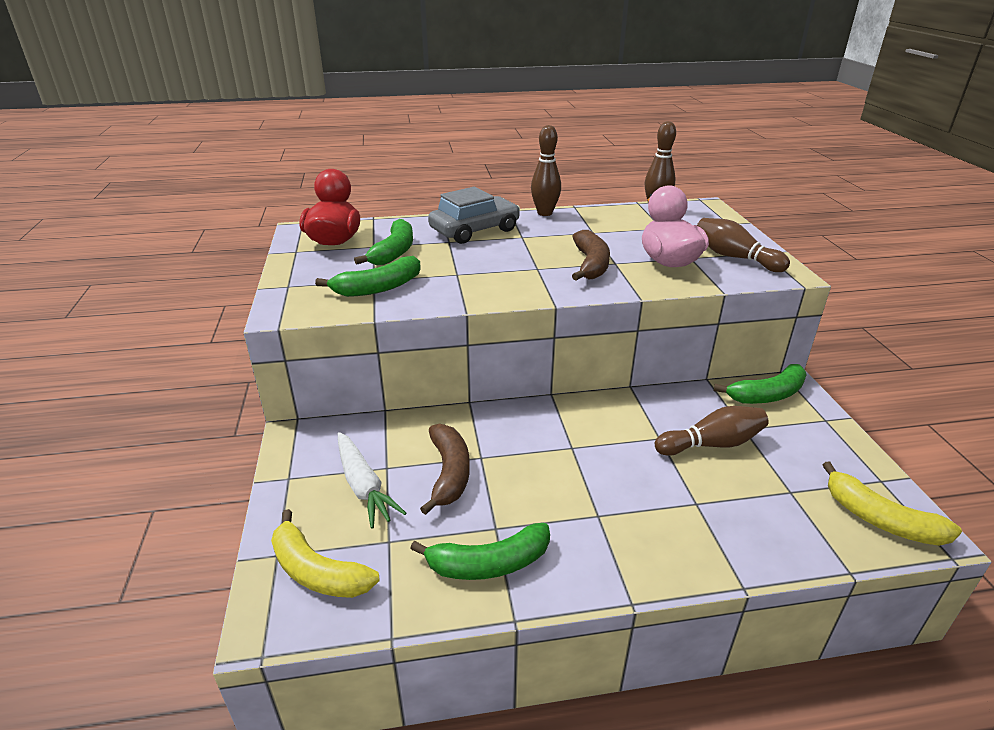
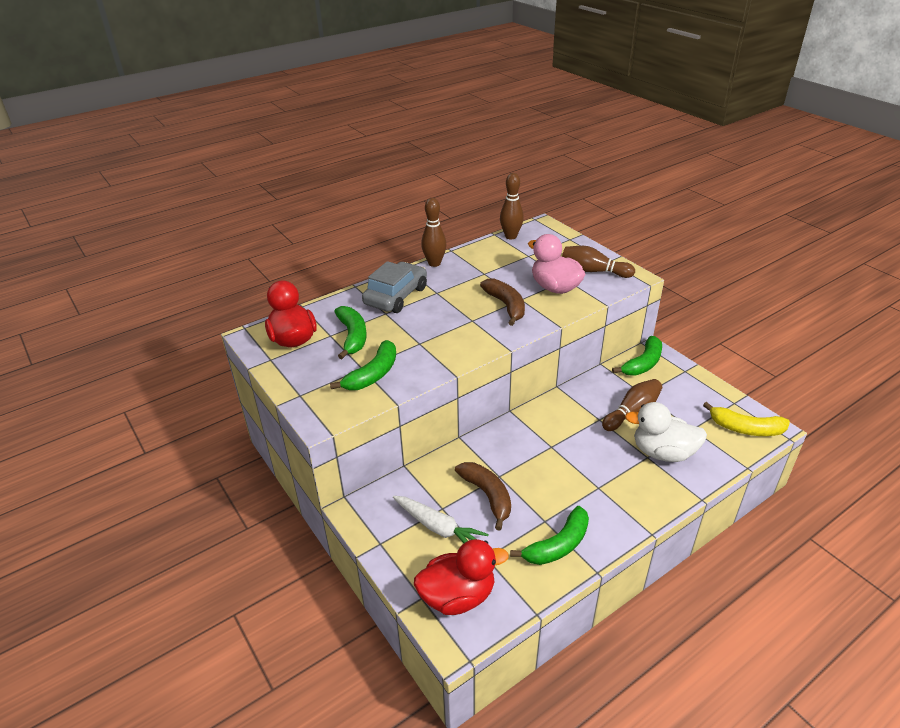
camera: 25 degrees left, 5 degrees up
(317, 571) = (457, 596): yellow banana -> red duck
(723, 506) = (662, 452): none -> white duck

